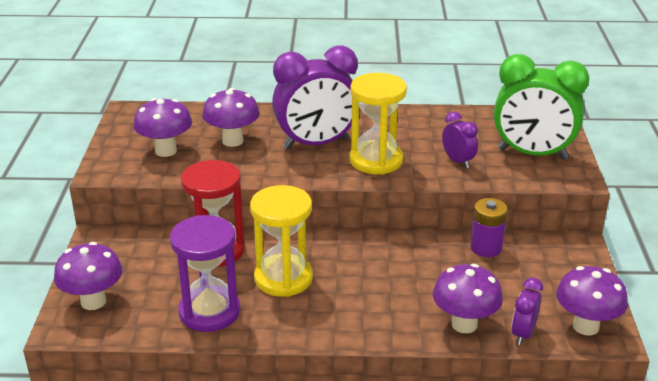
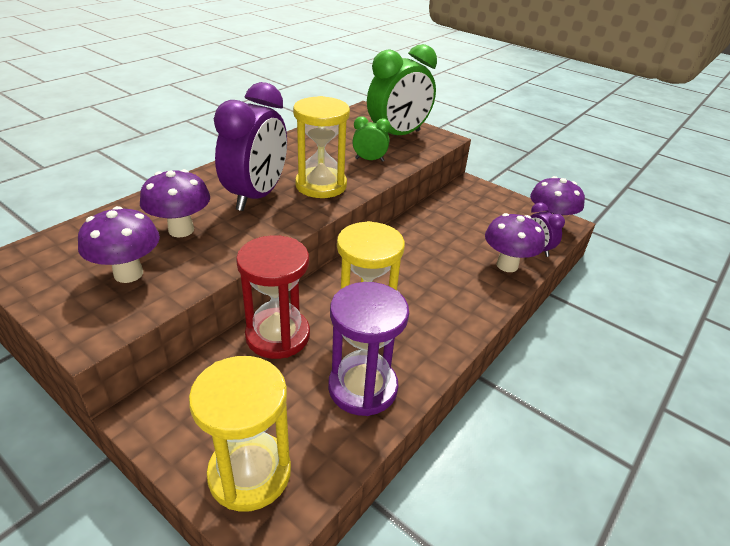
camera: 55 degrees left, 5 degrees up
(93, 301) = (250, 473): purple mushroom -> yellow hourglass
(458, 161) = (369, 160): purple clock -> green clock
(486, 248) = (434, 213): purple battery -> none

